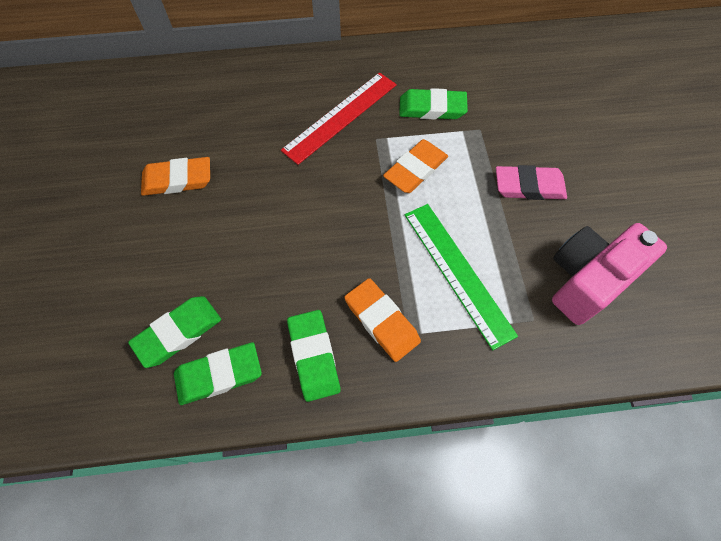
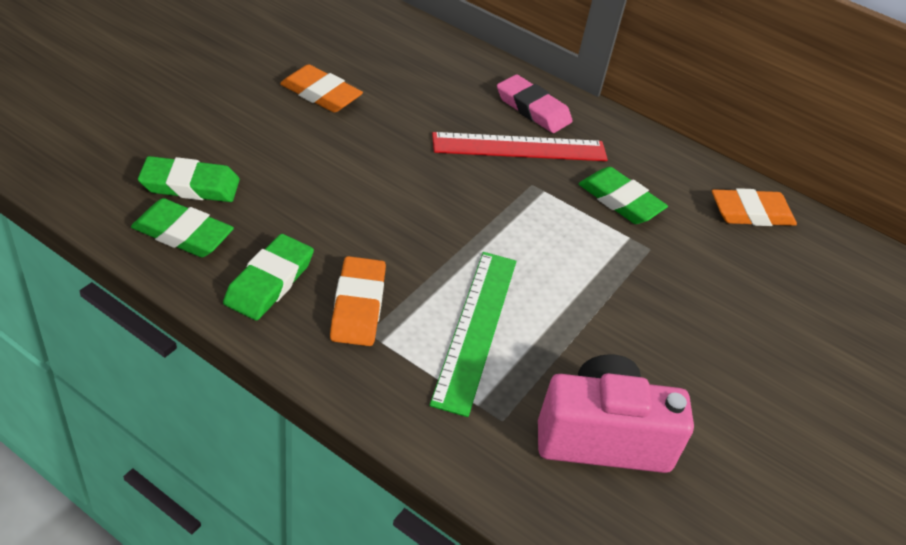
camera: 35 degrees right, 20 degrees down
(415, 169) = (540, 230): orange eraser -> orange eraser (751, 213)
(529, 186) = (642, 325): pink eraser -> pink eraser (533, 109)

